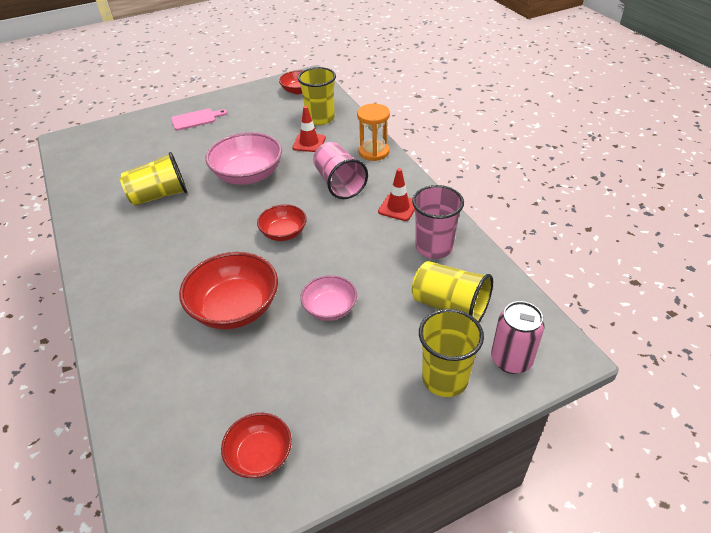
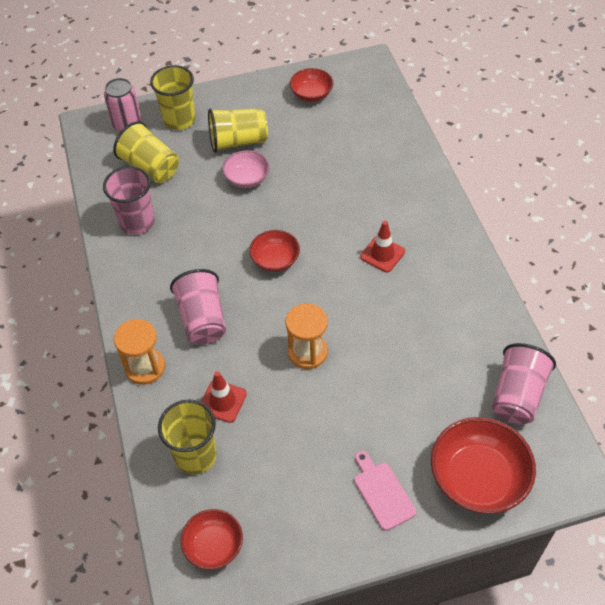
camera: 170 degrees left, 10 degrees up
(87, 172) = (517, 395): none -> pink cup
(159, 195) = (413, 335): yellow cup -> yellow cup (238, 142)
(196, 119) = (382, 492): pink cutting board -> pink cutting board turned 75 degrees clockwise
(235, 308) = (326, 189): red bowl -> red bowl (478, 478)
(248, 175) = (307, 352): pink bowl -> orange hourglass
(398, 207) = (150, 274): red traffic cone -> red traffic cone (382, 254)

